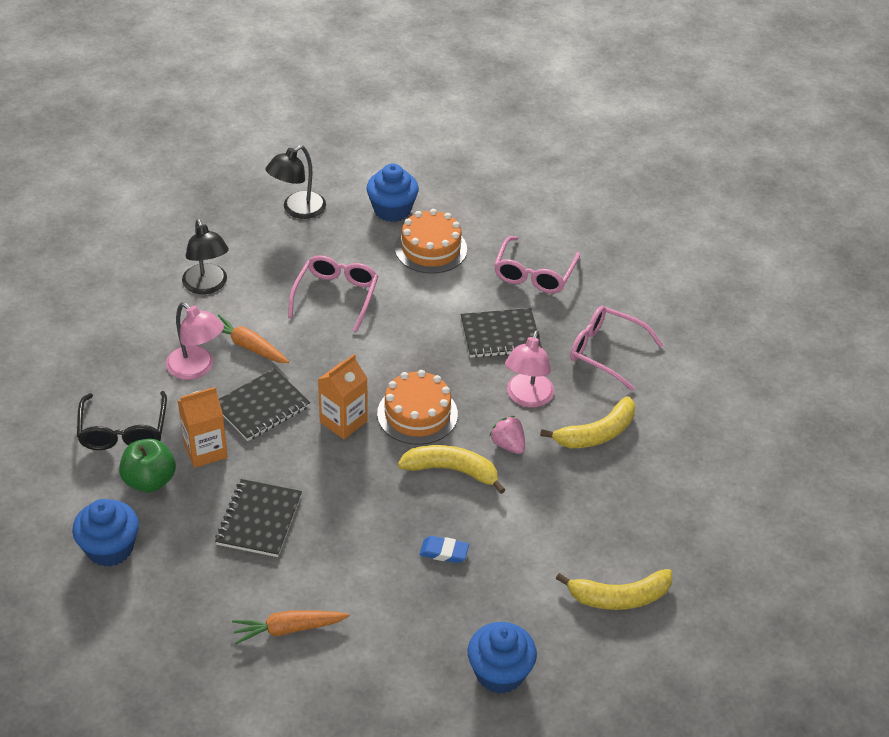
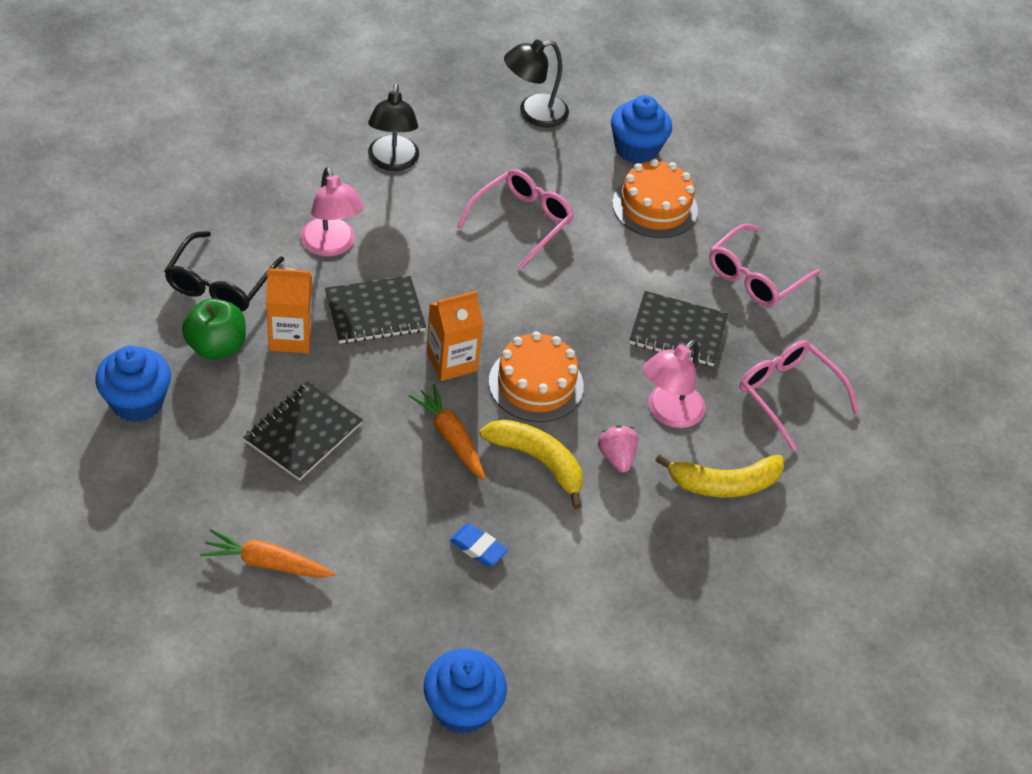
camera: 20 degrees right, 5 degrees up
(248, 346) = (398, 242): orange carrot -> orange carrot (451, 437)
(619, 597) = (643, 680): yellow banana -> none

